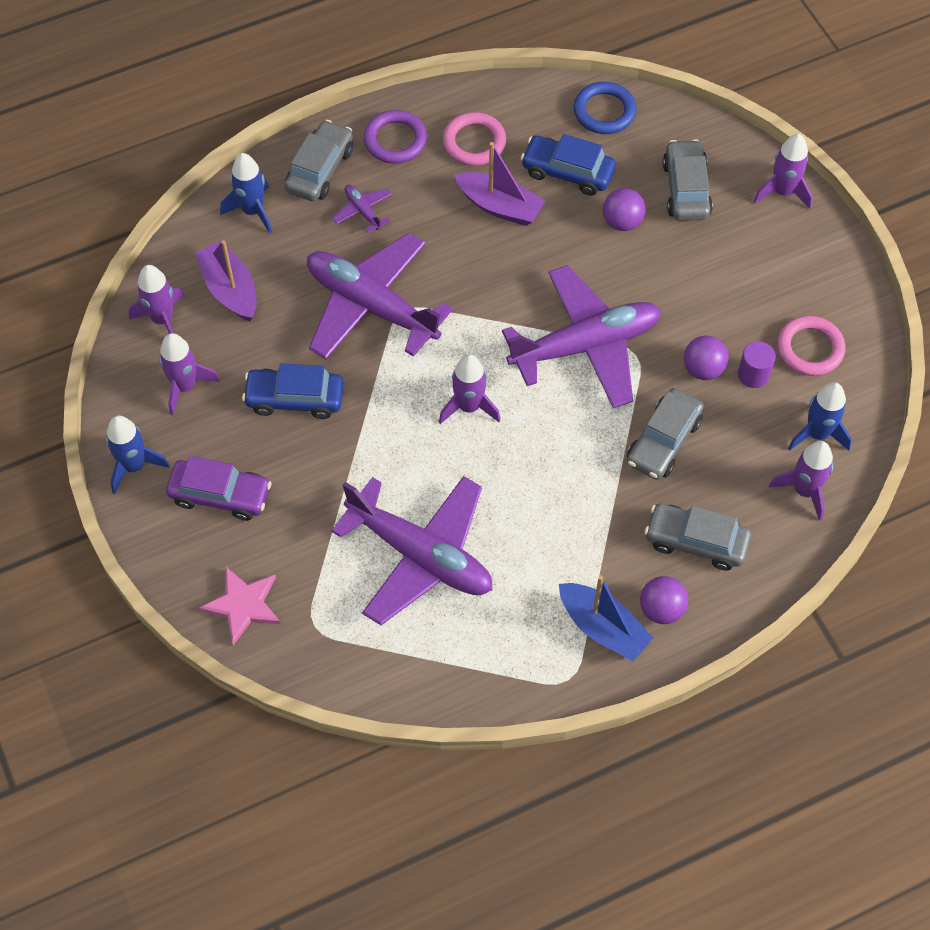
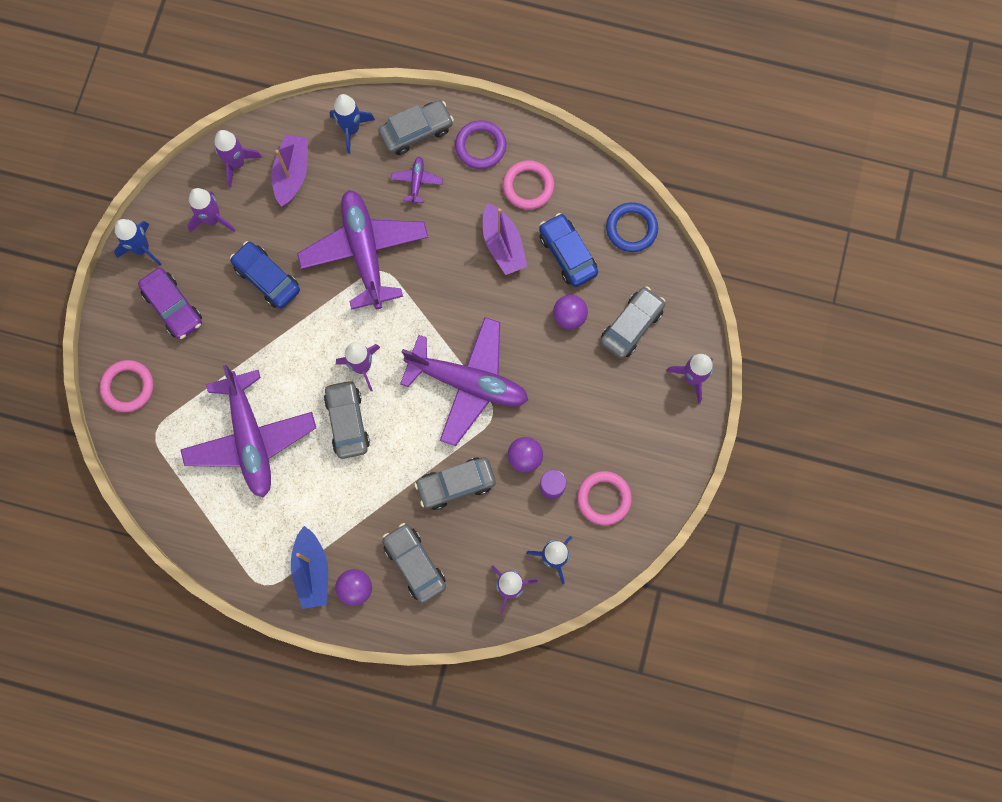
camera: 40 degrees right, 15 degrees up
(243, 605) = (128, 387): pink star -> pink ring
(503, 466) = (347, 422): none -> grey car

